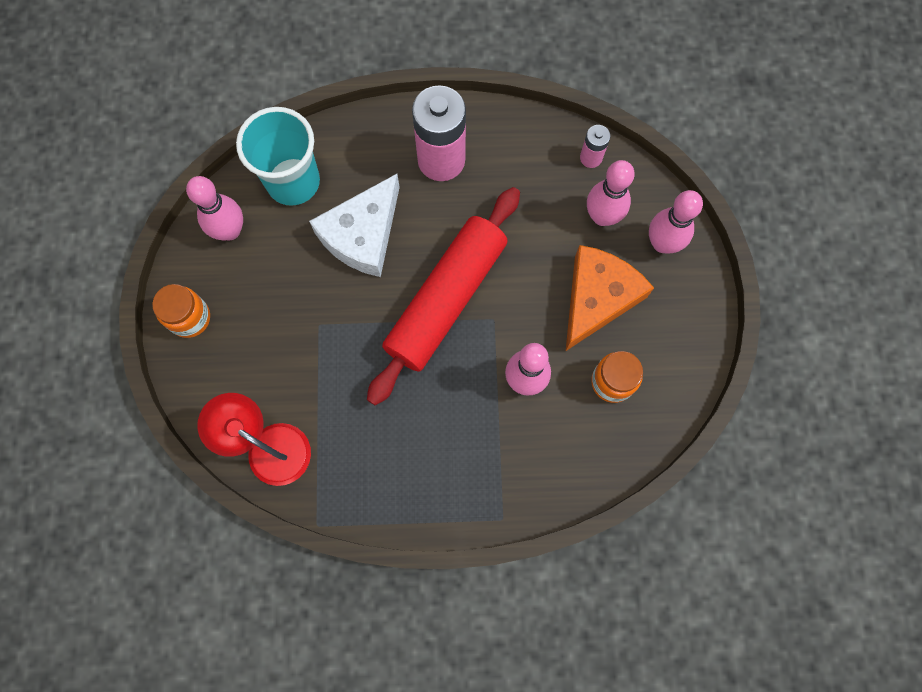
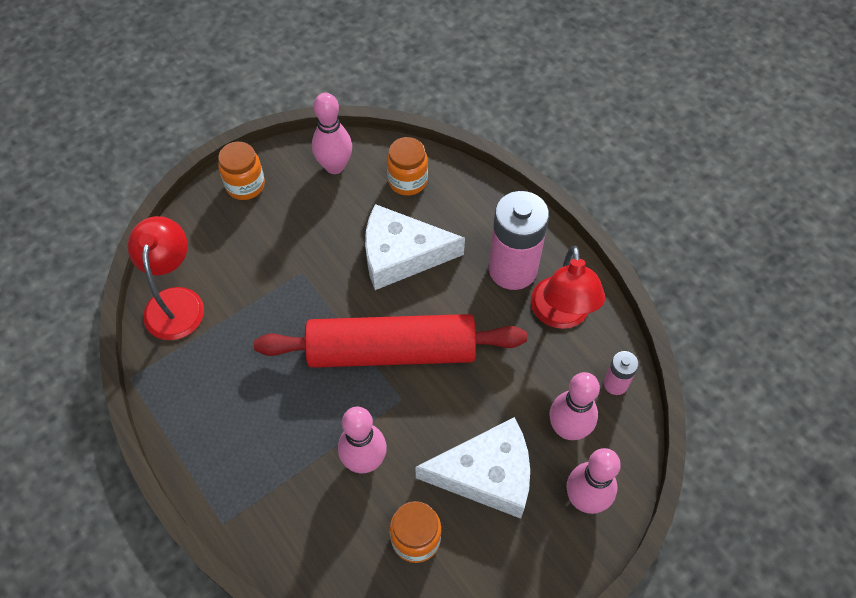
camera: 55 degrees right, 15 degrees down
(293, 182) = (407, 181): turquoise cup -> orange jar
(507, 153) = (561, 315): none -> red lamp
(597, 298) = (487, 474): orange cheese -> white cheese

